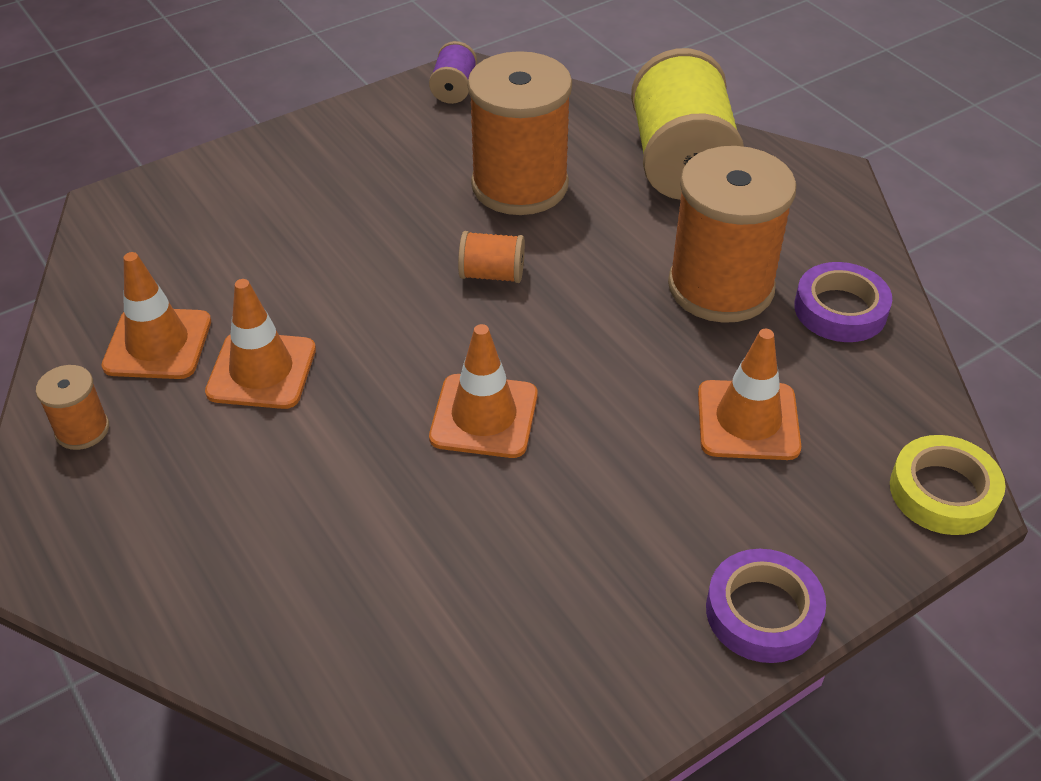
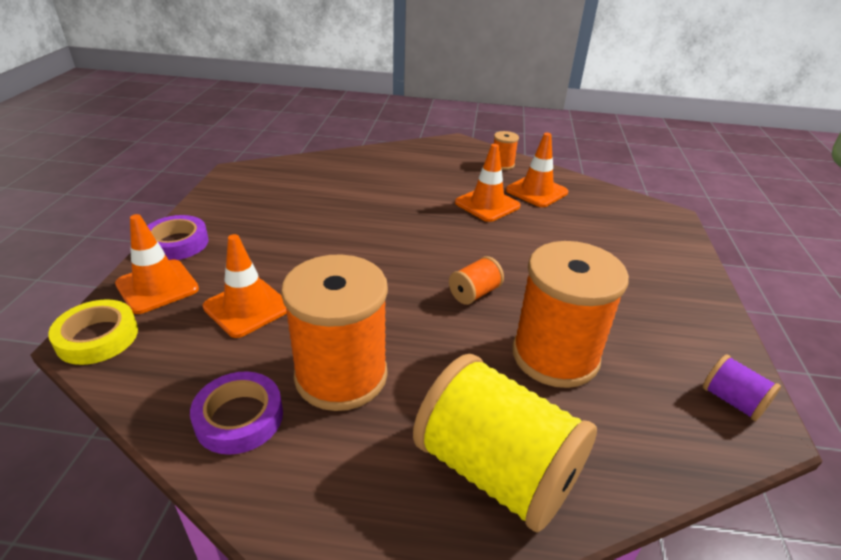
camera: 130 degrees right, 10 degrees down
(484, 416) = (379, 238): orange traffic cone -> orange traffic cone (157, 286)

